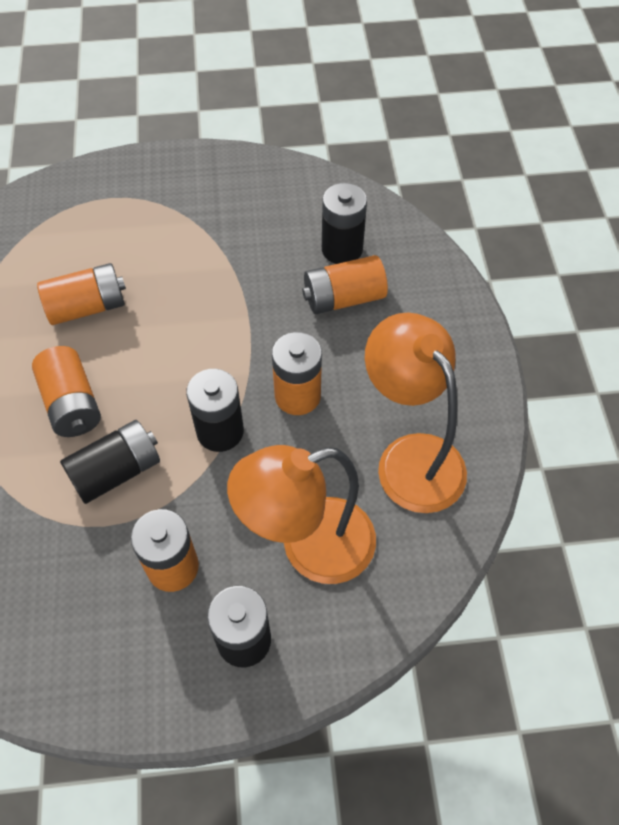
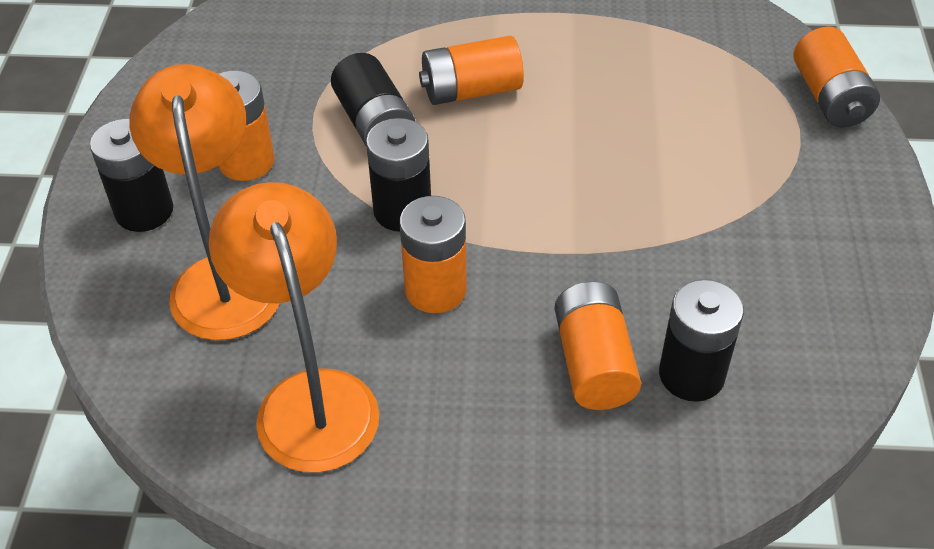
camera: 100 degrees right, 10 degrees down
(87, 307) = (610, 104): orange battery -> orange battery (830, 97)
(410, 457) = (310, 398): orange lamp -> orange lamp turned 90 degrees counterclockwise

